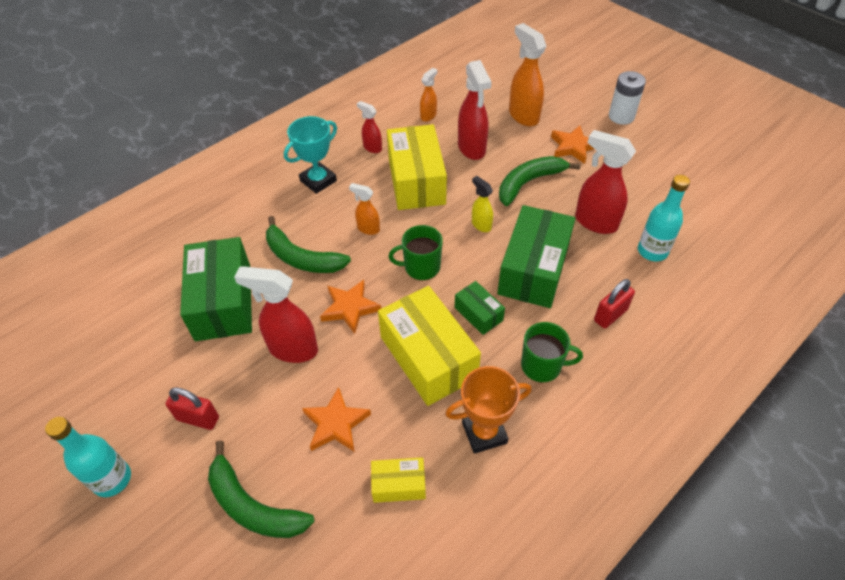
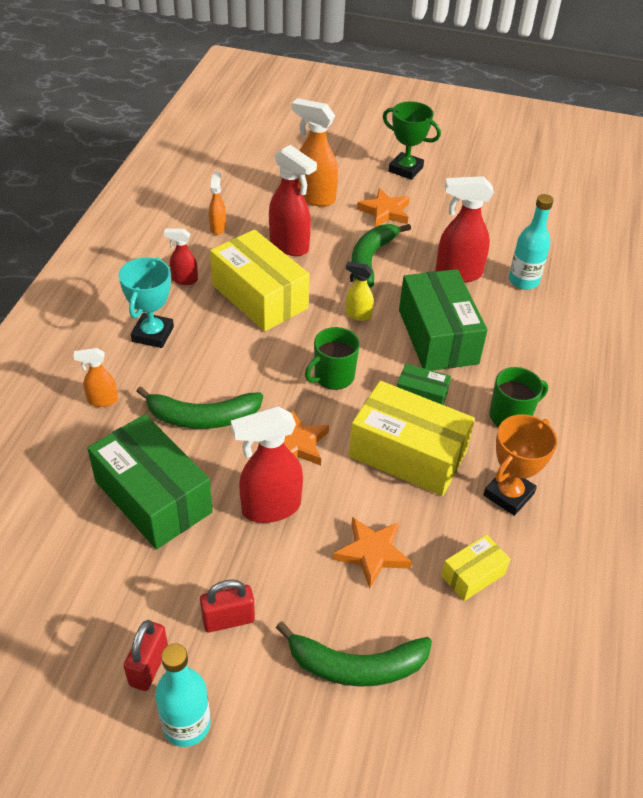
camera: 35 degrees left, 5 degrees down
(368, 229) = (249, 361): orange spray bottle -> orange spray bottle (102, 400)
(610, 315) = (532, 349): red padlock -> red padlock (148, 666)
(621, 116) = (405, 169): white battery -> green trophy

